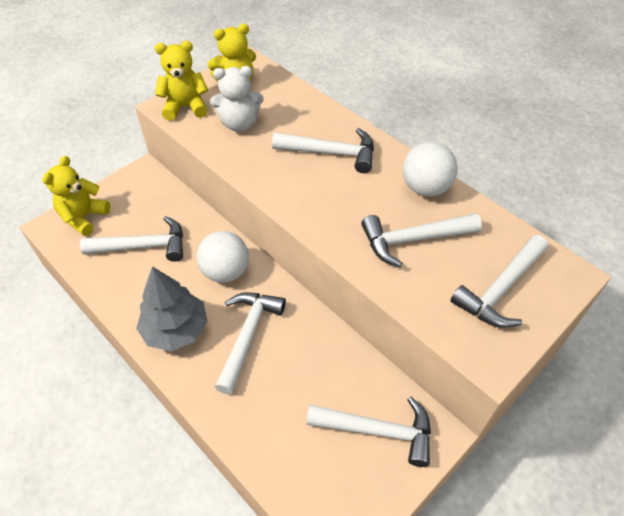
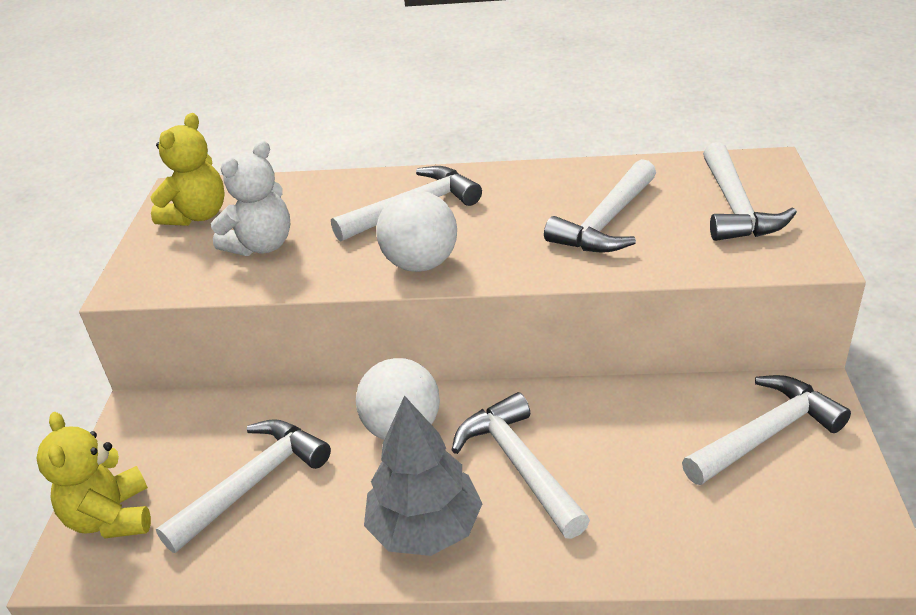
camera: 40 degrees left, 15 degrees down
(185, 107) = (161, 271): yellow teddy bear -> none
(425, 188) = (552, 180): white ball -> white ball (421, 264)

